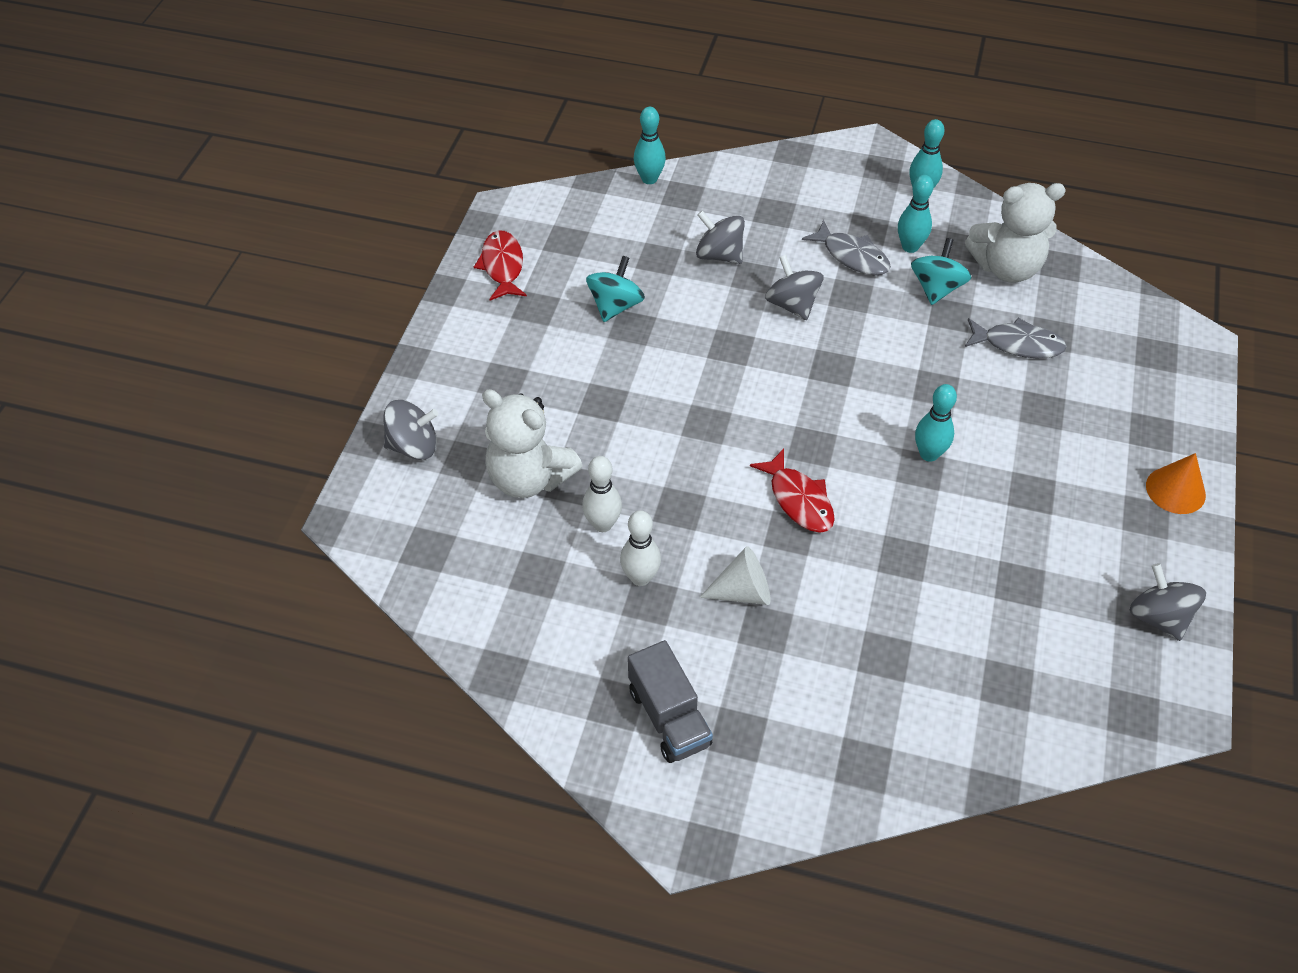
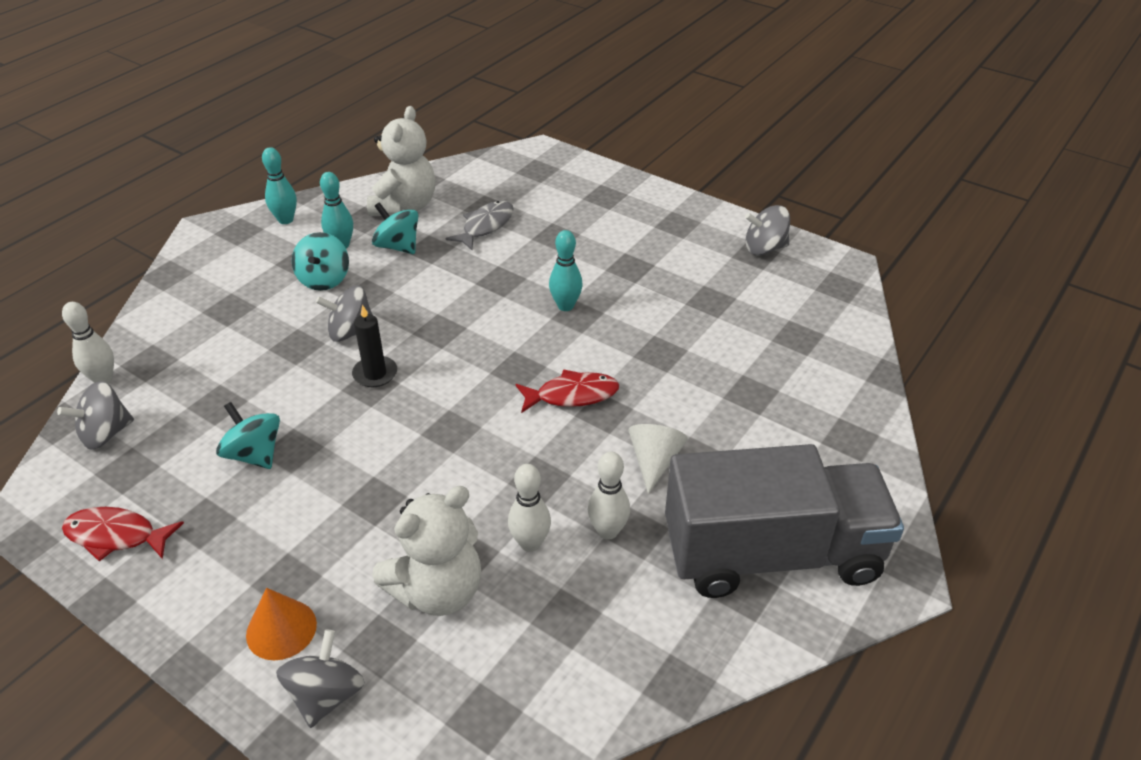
camera: 70 degrees left, 10 degrees down
(649, 179) = (103, 379): turquoise bowling pin -> white bowling pin
(669, 717) = (771, 554): grey truck -> grey truck, size x2.00
(719, 255) = (251, 360): grey spinning top -> grey spinning top (105, 434)
(747, 343) = (375, 374): none -> black candle
(852, 256) = (324, 279): grey fish -> turquoise spinning top
(1175, 490) = (661, 204): orange cone -> orange cone (281, 629)

